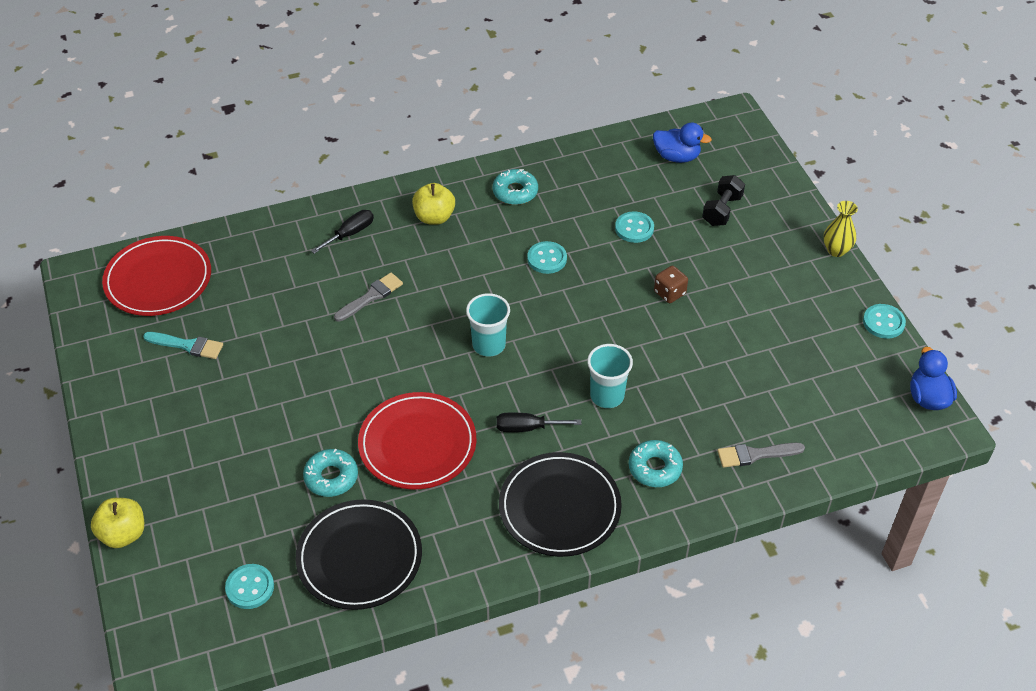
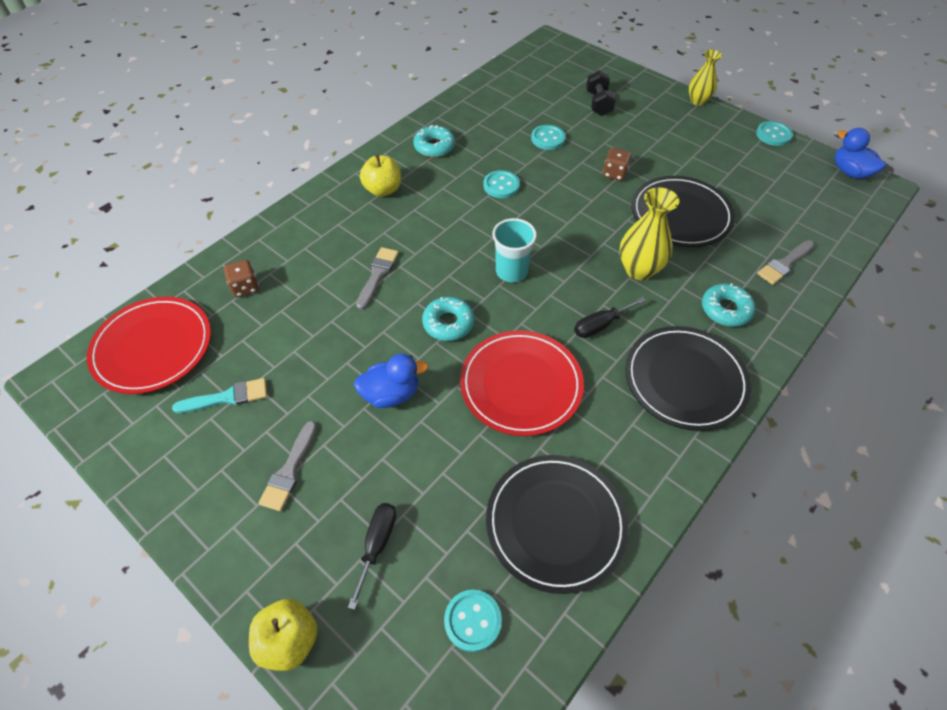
camera: 30 degrees left, 5 degrees up
(196, 422) = (289, 470): none -> grey brush
(257, 259) = (245, 287): none -> brown dice
(331, 477) = (467, 457): turquoise donut -> turquoise donut (448, 323)
(350, 233) = (318, 231): black screwdriver -> black screwdriver (377, 545)
(607, 396) = (639, 270): turquoise cup -> yellow vase
(677, 157) = (534, 80): blue duck -> blue duck (391, 394)
(697, 362) = (680, 215): none -> black plate

